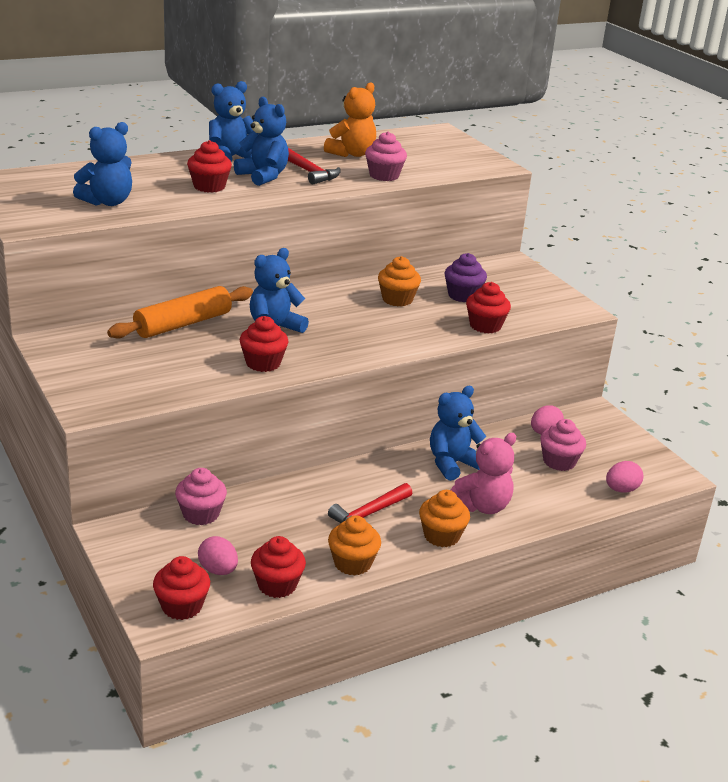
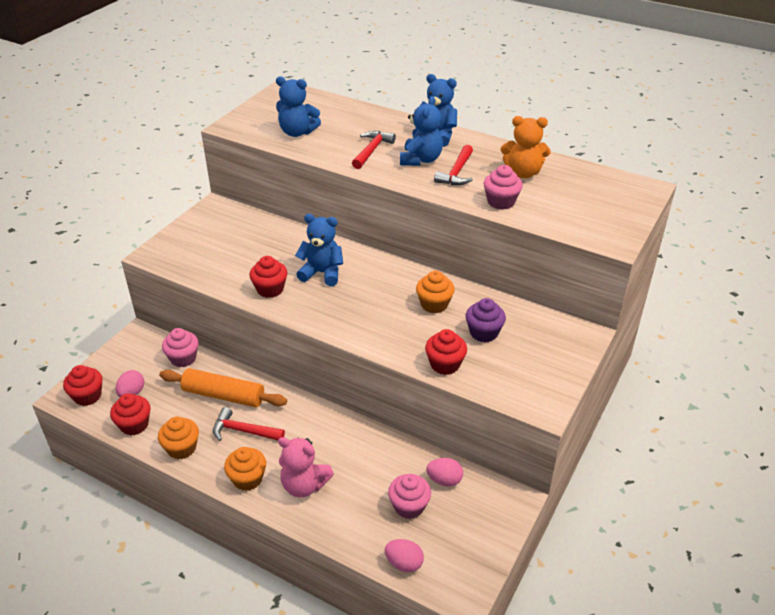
camera: 60 degrees right, 10 degrees up
(183, 324) = (288, 237): orange rolling pin -> orange rolling pin (224, 395)
(209, 186) = (372, 150): red cupcake -> red hammer
(452, 464) = (346, 445): blue teddy bear -> none

